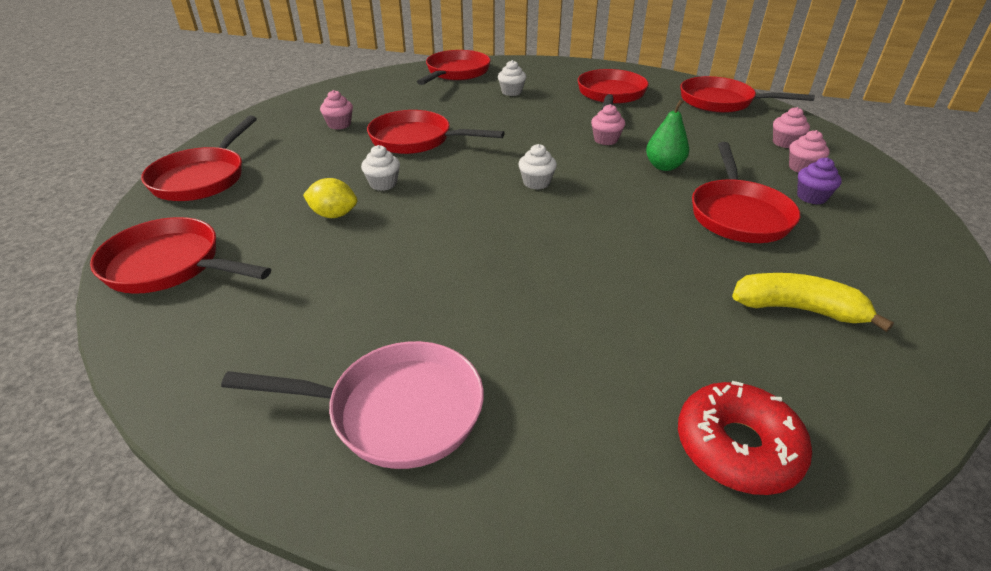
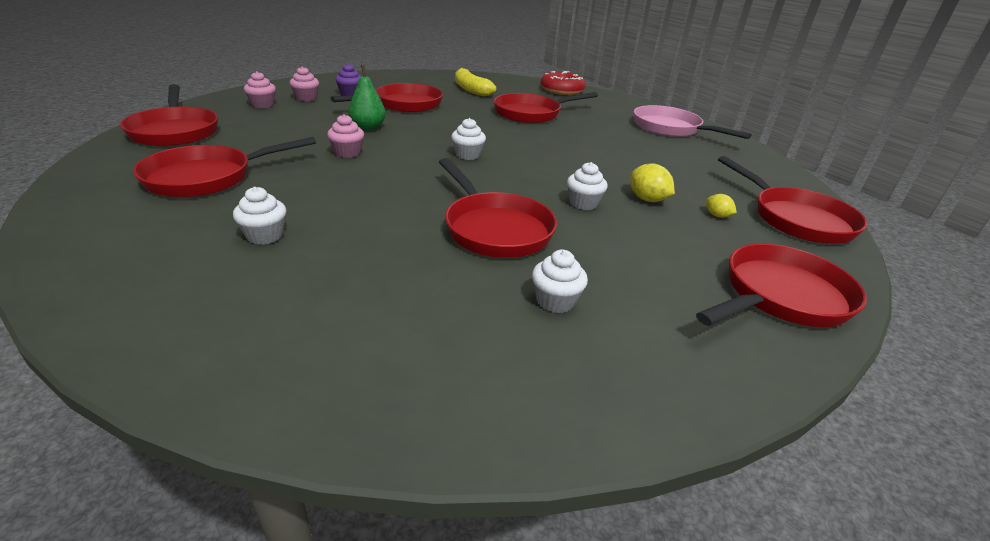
camera: 140 degrees left, 5 degrees down
(259, 228) = (717, 216): none -> yellow lemon
(339, 124) = (555, 301): pink cupcake -> white cupcake
(456, 73) = (212, 325): red pan -> red pan (531, 114)

